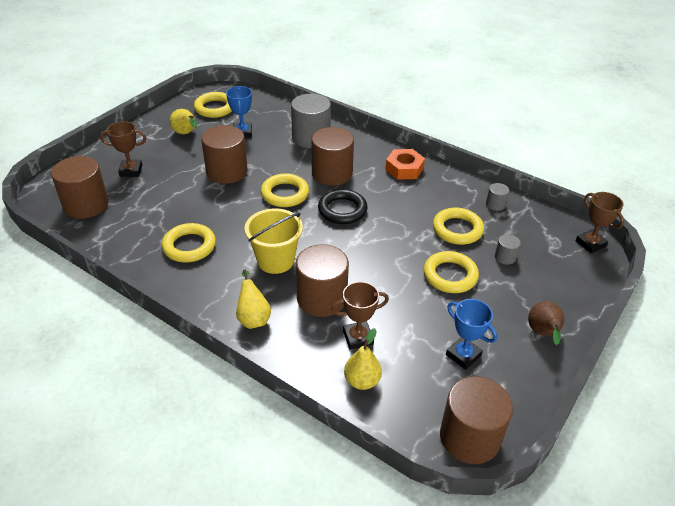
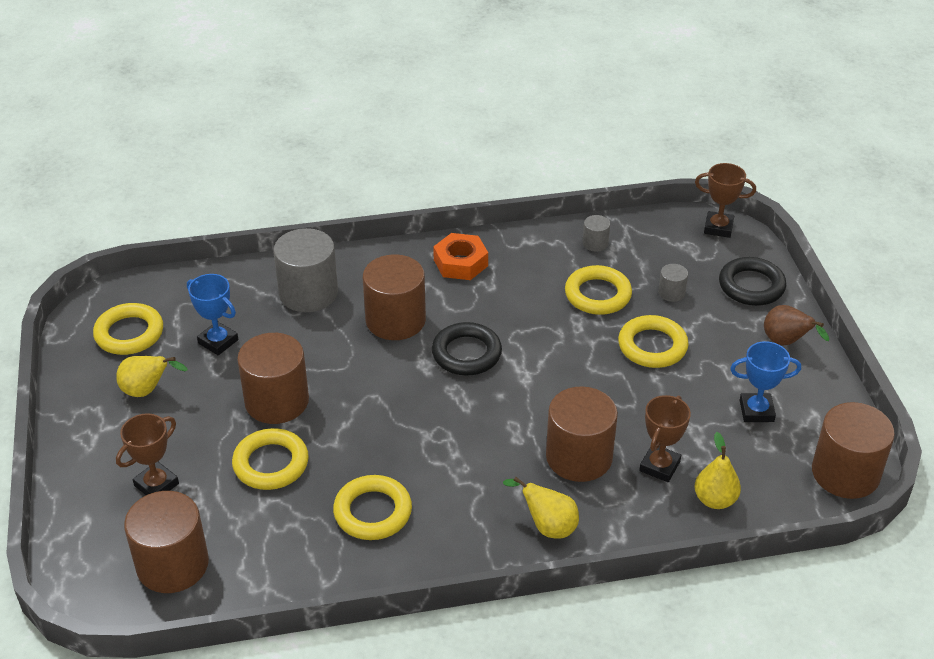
camera: 45 degrees left, 0 degrees up
(275, 260) = (482, 456): yellow bucket -> none
(285, 194) = (382, 379): yellow ring -> yellow ring (271, 463)
(566, 287) = (751, 286): none -> black ring

